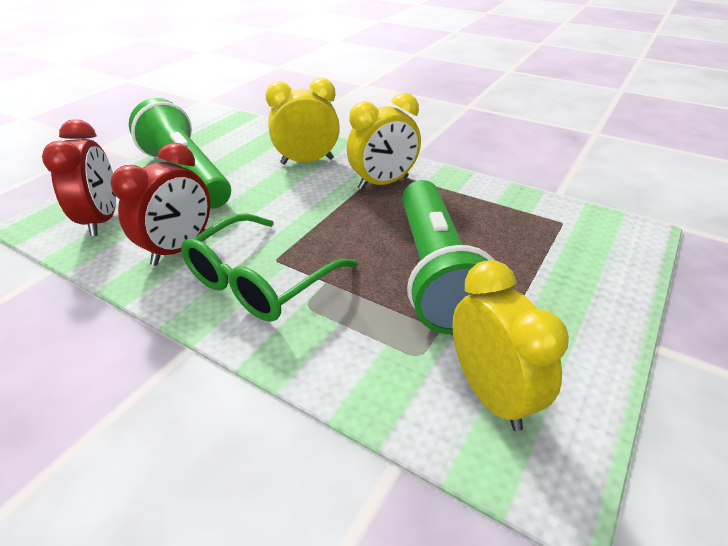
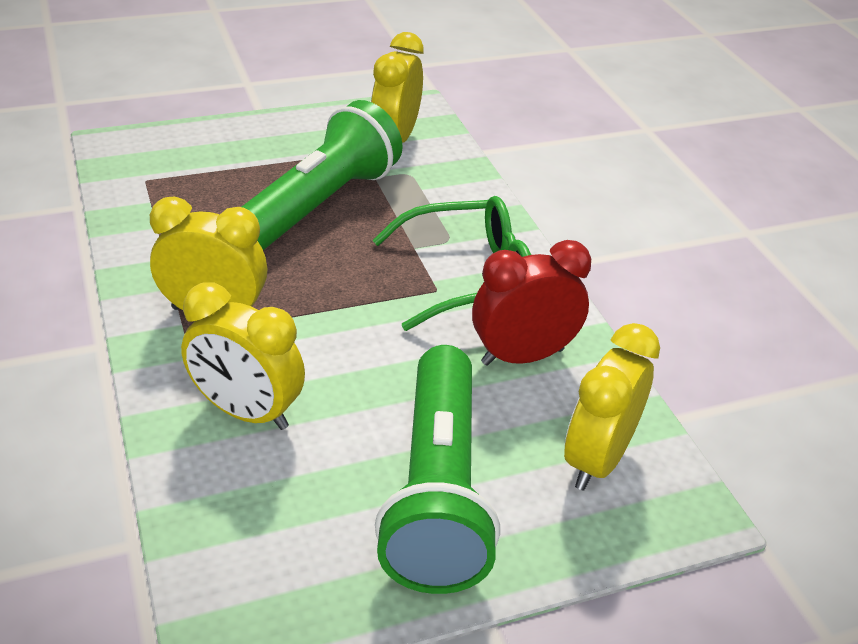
camera: 145 degrees left, 0 degrees up
(102, 220) = (597, 460): red clock -> yellow clock

